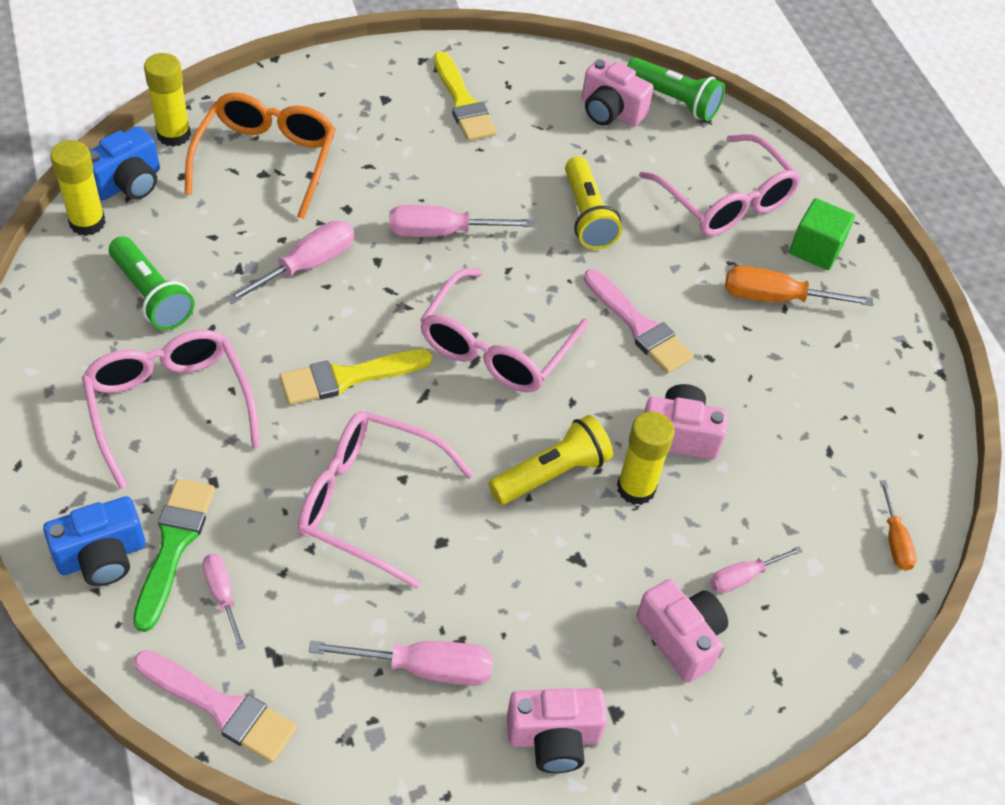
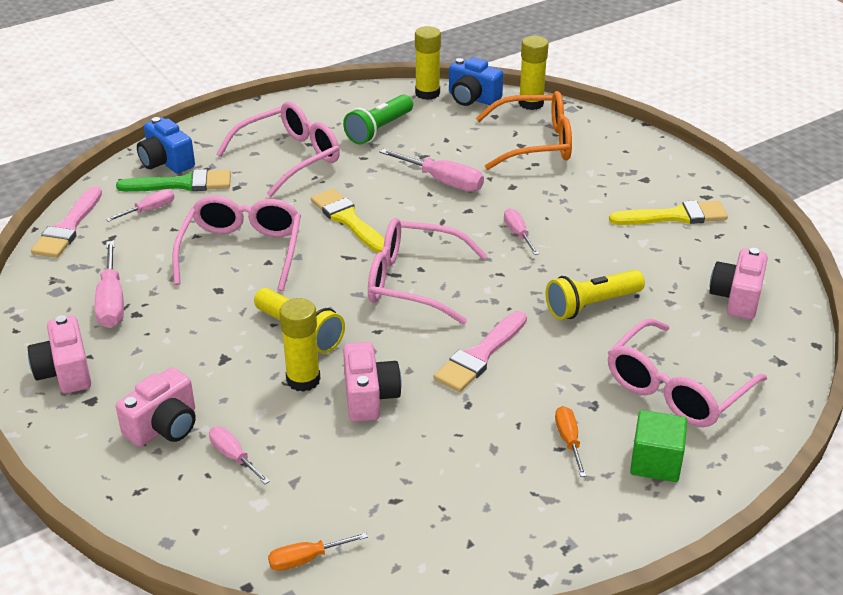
camera: 80 degrees right, 15 degrees down
(442, 232) = (518, 234): pink screwdriver -> pink screwdriver, size x0.61
(463, 102) = (674, 216): yellow brush -> yellow brush turned 150 degrees counterclockwise
(674, 100) = (788, 335): green flashlight -> none
(777, 298) = (569, 441): orange screwdriver -> orange screwdriver, size x0.61

